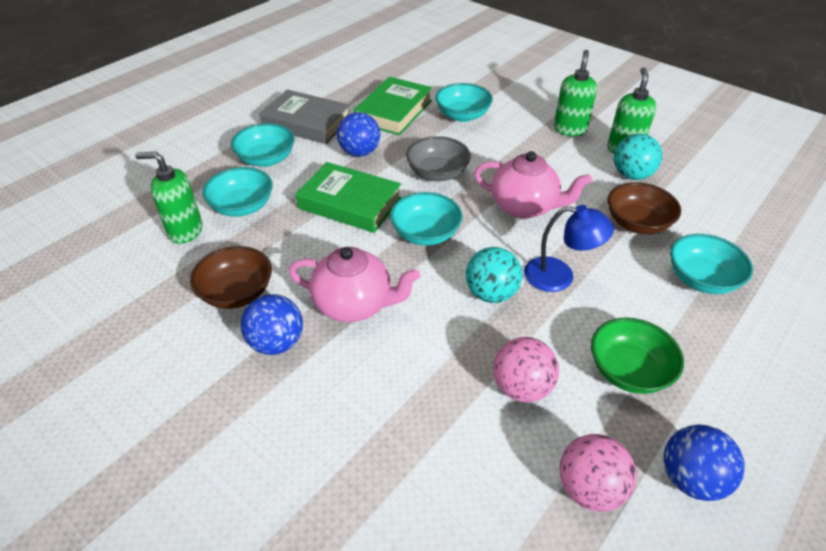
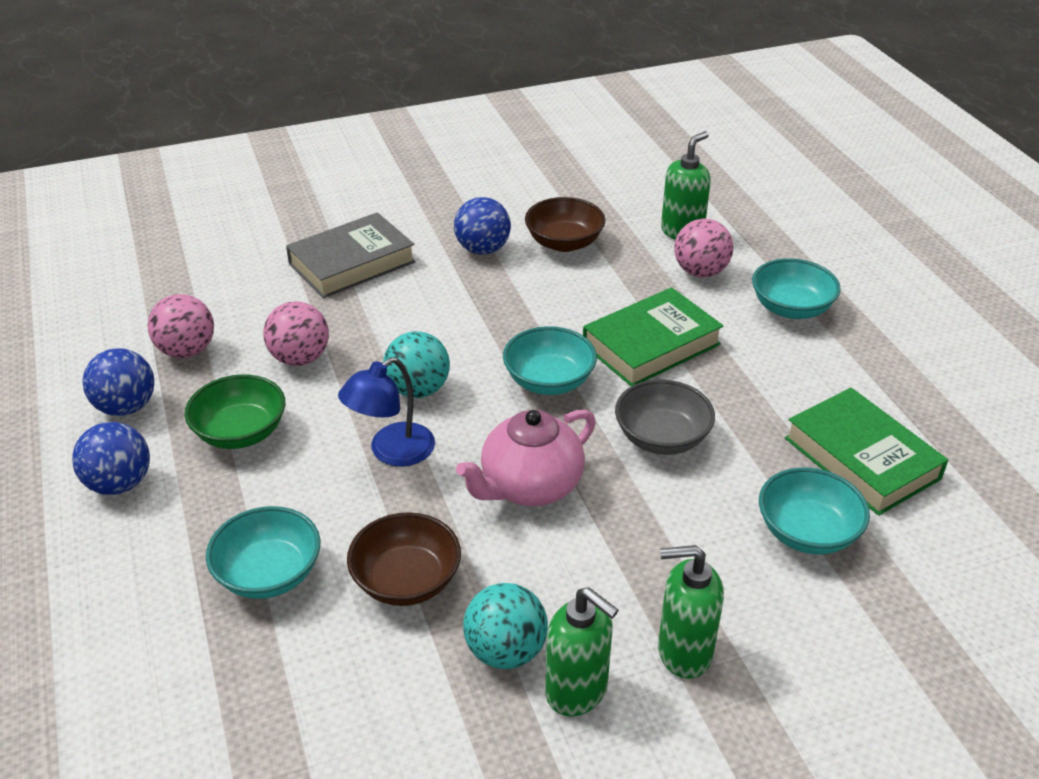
camera: 120 degrees right, 5 degrees down
(242, 207) = (700, 272): turquoise bowl -> pink ball
(307, 123) = (870, 363): grey book -> grey book (352, 263)
(354, 304) = (488, 300): pink teapot -> none
(360, 152) = (759, 386): blue ball -> blue ball (119, 484)
(569, 129) = (683, 652): green soap dispenser -> green soap dispenser turned 135 degrees clockwise

